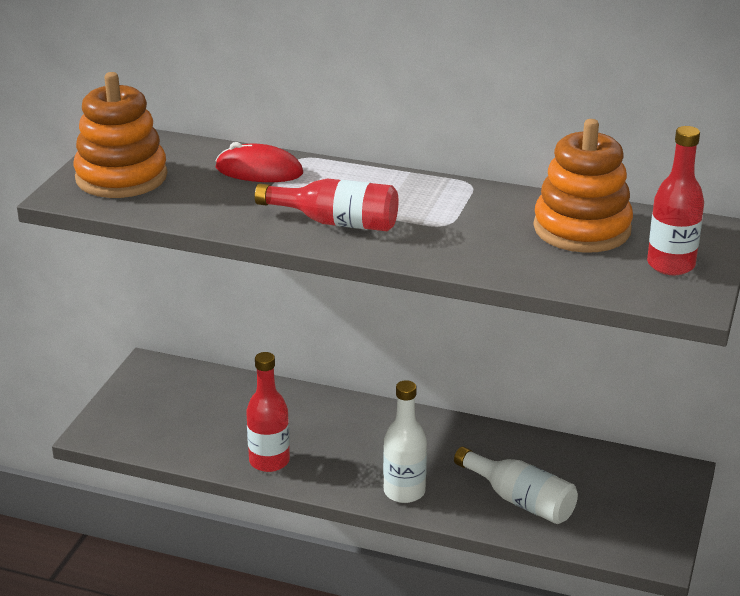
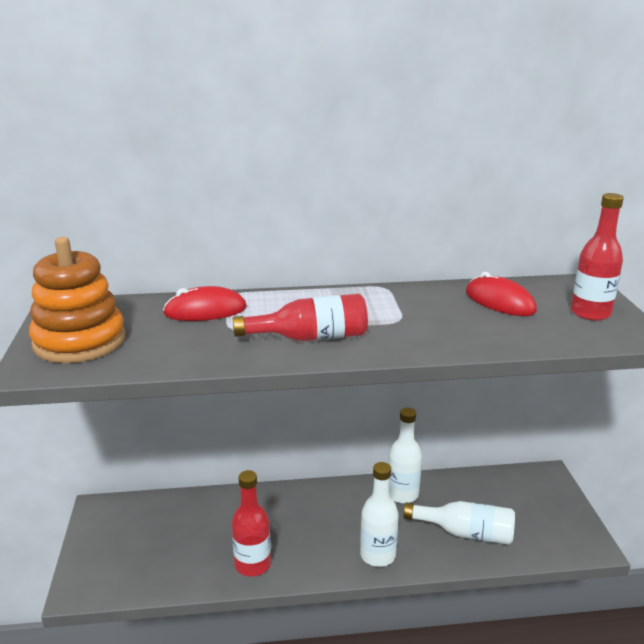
camera: 25 degrees left, 5 degrees down
(480, 442) = (402, 494): none -> white bottle
(582, 229) = (500, 302): orange stacking toy -> red mouse

